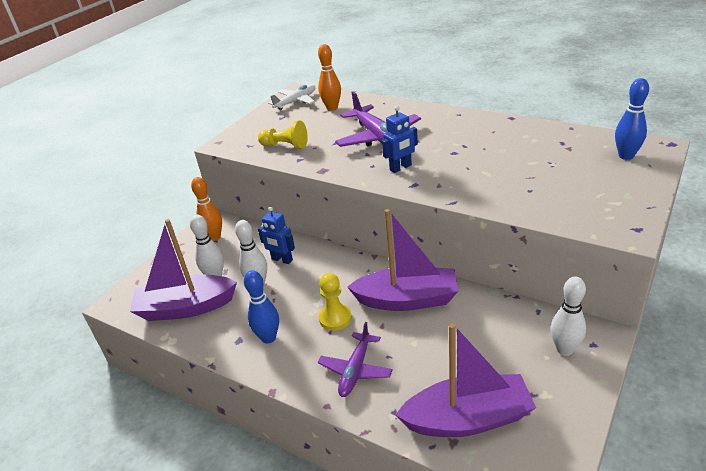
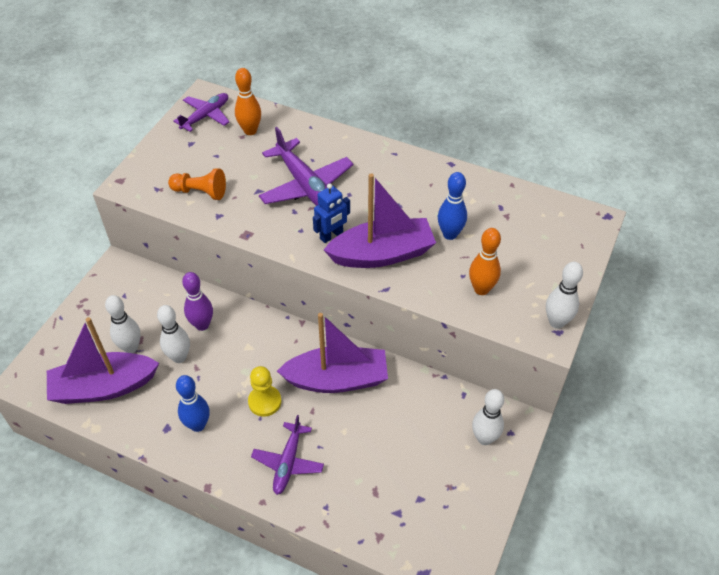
camera: 10 degrees left, 15 degrees up
(214, 237) = (122, 291): orange bowling pin -> orange bowling pin (481, 289)
(282, 260) = (202, 325): blue robot -> purple bowling pin
(285, 145) = (200, 192): yellow pawn -> orange pawn
(295, 102) = (205, 116): white plane -> purple plane
(467, 419) = (393, 513): purple boat -> purple boat (382, 254)
(626, 156) = (561, 231): blue bowling pin -> blue bowling pin (450, 234)
(634, 221) = (556, 322): none -> white bowling pin

